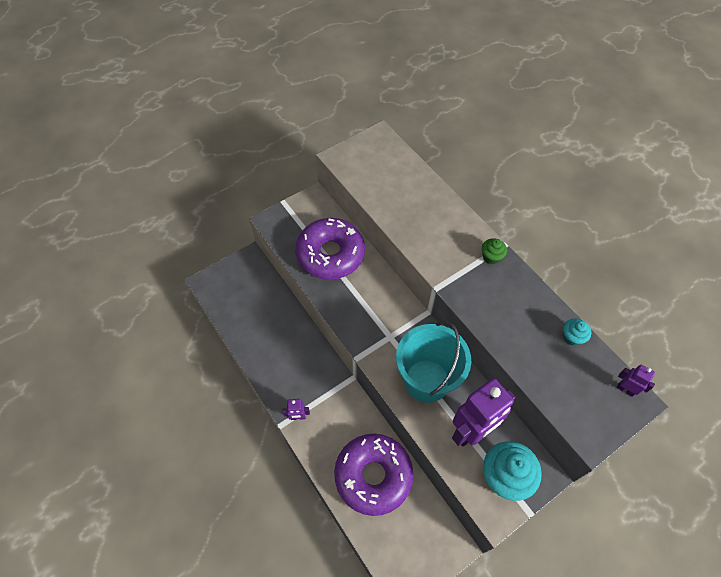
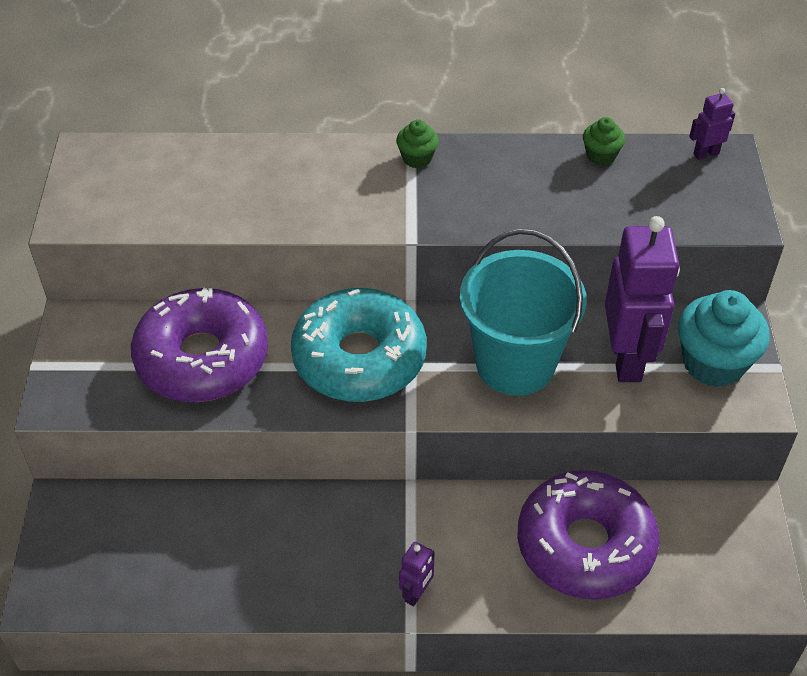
camera: 55 degrees left, 10 degrees down
(377, 313) = (359, 358): none -> turquoise donut
(572, 337) = (601, 156): turquoise cupcake -> green cupcake

